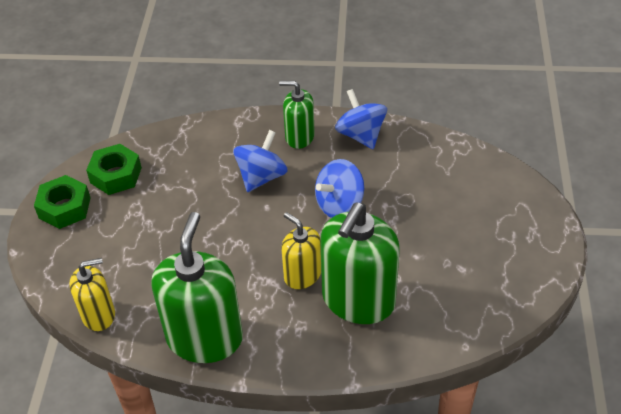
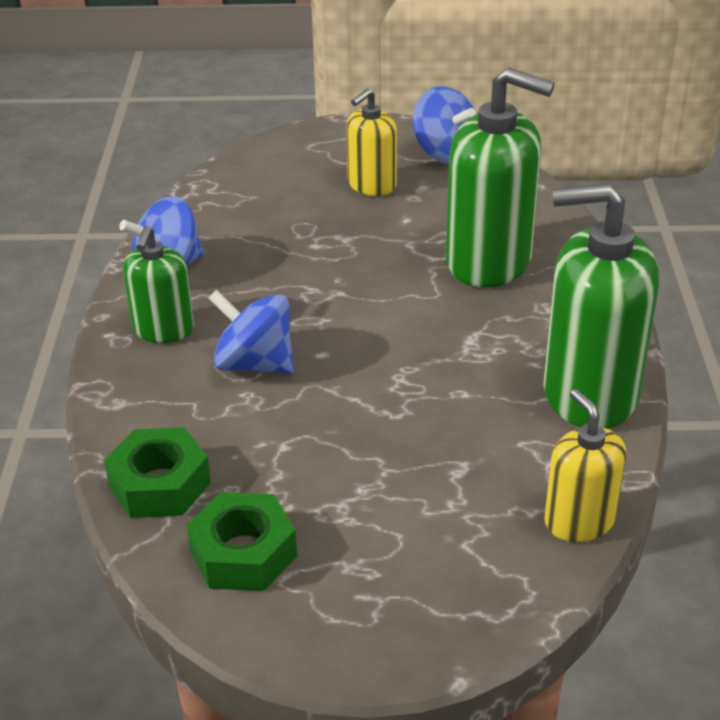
camera: 95 degrees left, 10 degrees down
(64, 207) = (333, 619): green nut -> green nut (159, 484)
(302, 275) = (454, 310): yellow soap dispenser -> yellow soap dispenser (371, 185)
(339, 204) = (315, 283): blue spinning top -> blue spinning top (445, 153)

